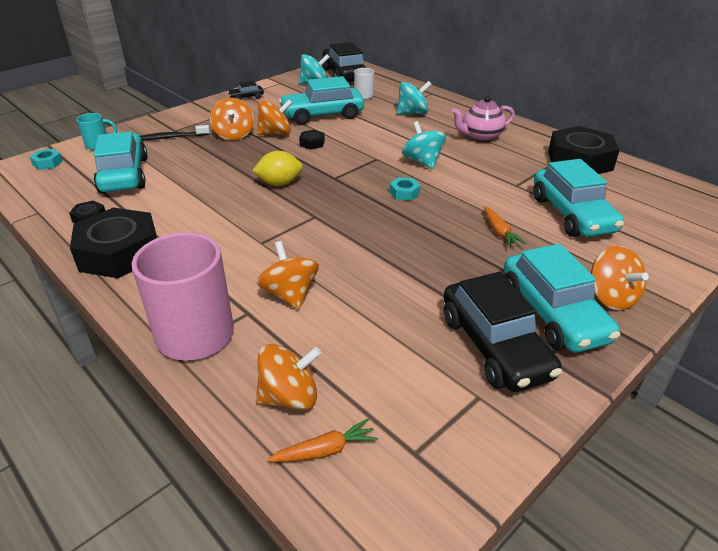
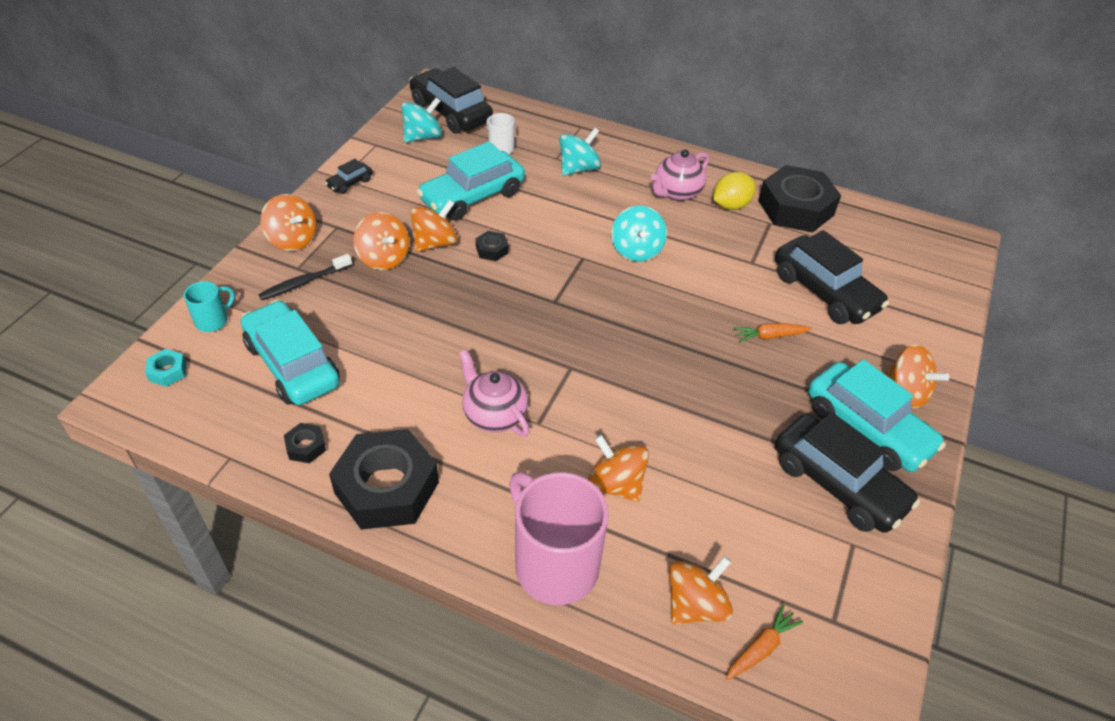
camera: 25 degrees left, 10 degrees up
(185, 117) = (292, 239): none -> orange spinning top
(232, 230) = (494, 415): none -> pink teapot
(279, 183) = (497, 327): yellow lemon -> yellow lemon (731, 205)
(404, 193) = (645, 305): turquoise nut -> none
(422, 162) = (636, 250): turquoise spinning top -> turquoise spinning top turned 135 degrees counterclockwise
(499, 232) = (770, 336): orange carrot -> orange carrot turned 120 degrees clockwise
(572, 214) = (825, 292): turquoise car -> black car

